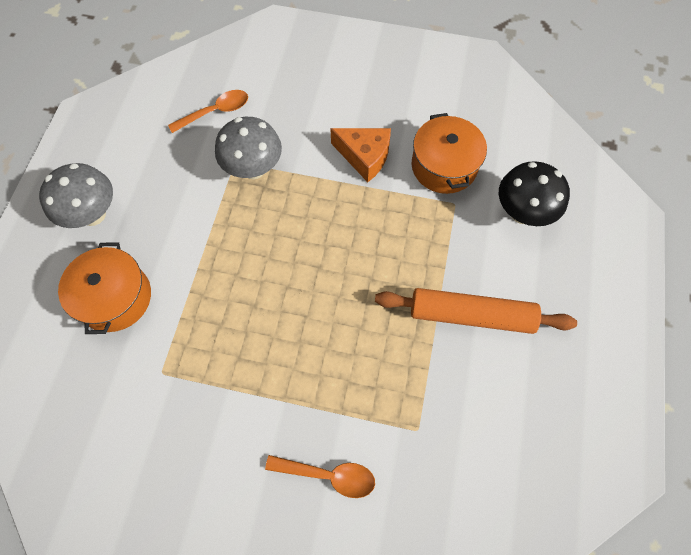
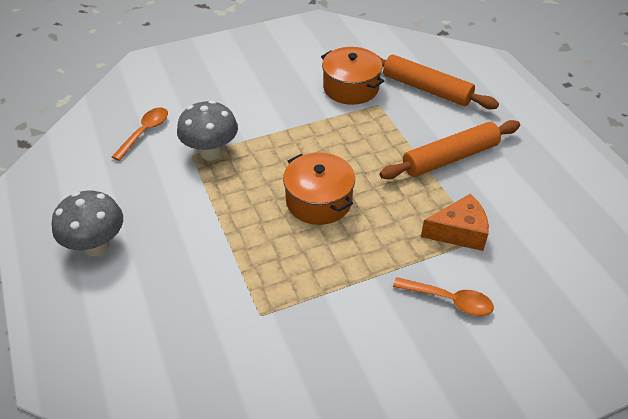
camera: 35 degrees left, 20 degrees down
(115, 298) = (171, 289): orange pot -> orange pot (319, 201)
(328, 475) = (449, 300): orange spoon -> orange spoon turned 45 degrees clockwise
(364, 157) = (290, 107): orange cheese -> orange cheese (459, 232)
(522, 213) = (426, 89): black mushroom -> orange rolling pin

